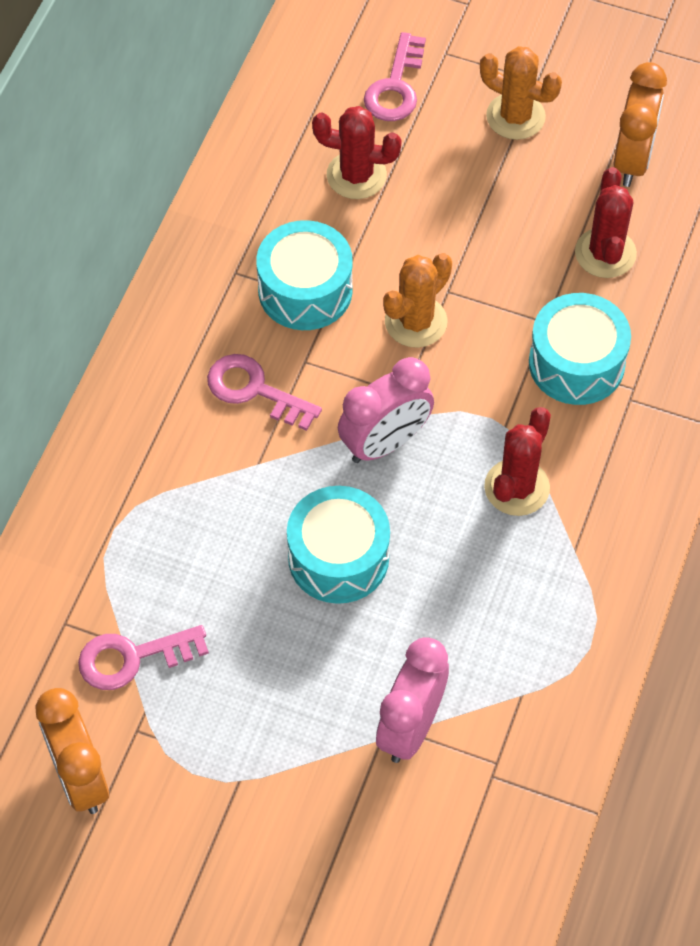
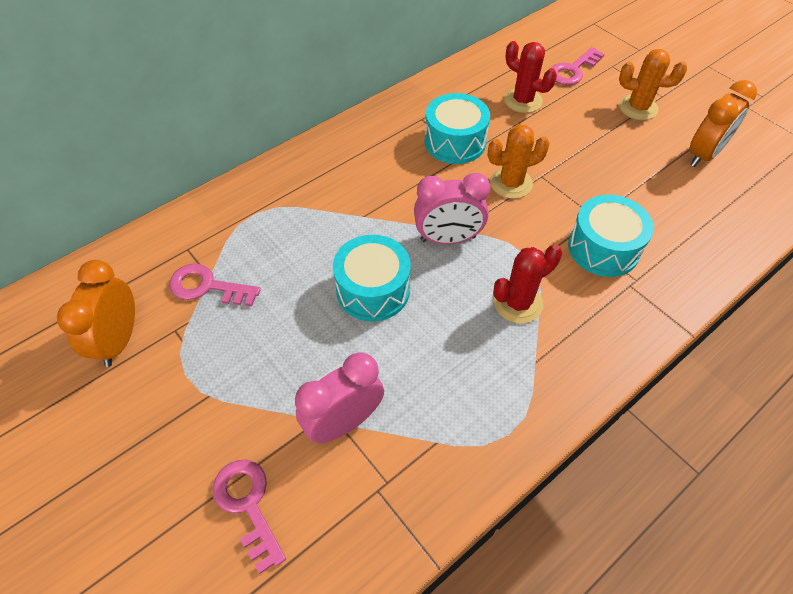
camera: 30 degrees right, 5 degrees down
(255, 390) = (389, 178): pink key -> pink key (248, 505)
(515, 116) = (638, 108): orange cactus -> orange cactus turned 45 degrees counterclockwise
(605, 253) = (658, 196): red cactus -> none

